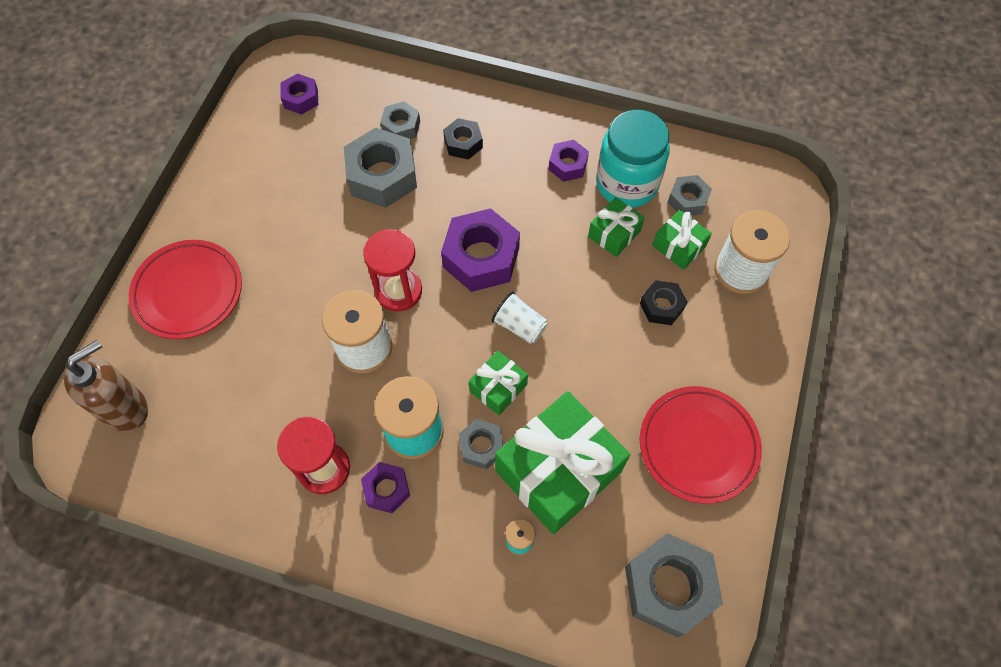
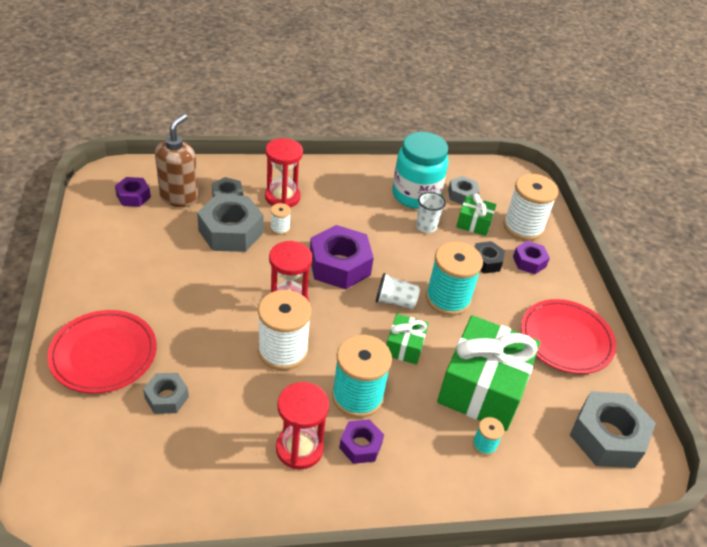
camera: 30 degrees left, 20 degrees down
(126, 408) = (89, 462): brown soap dispenser -> brown soap dispenser (179, 197)
(439, 187) = (280, 228): none -> white spool
(463, 143) = (282, 197): black nut -> red hourglass
(481, 446) = (416, 390): grey nut -> grey nut (166, 397)
(568, 165) = (367, 193): purple nut -> purple nut (529, 261)
(584, 342) = (448, 299): none -> turquoise spool
(614, 234) = (426, 226): green gift -> white cup

